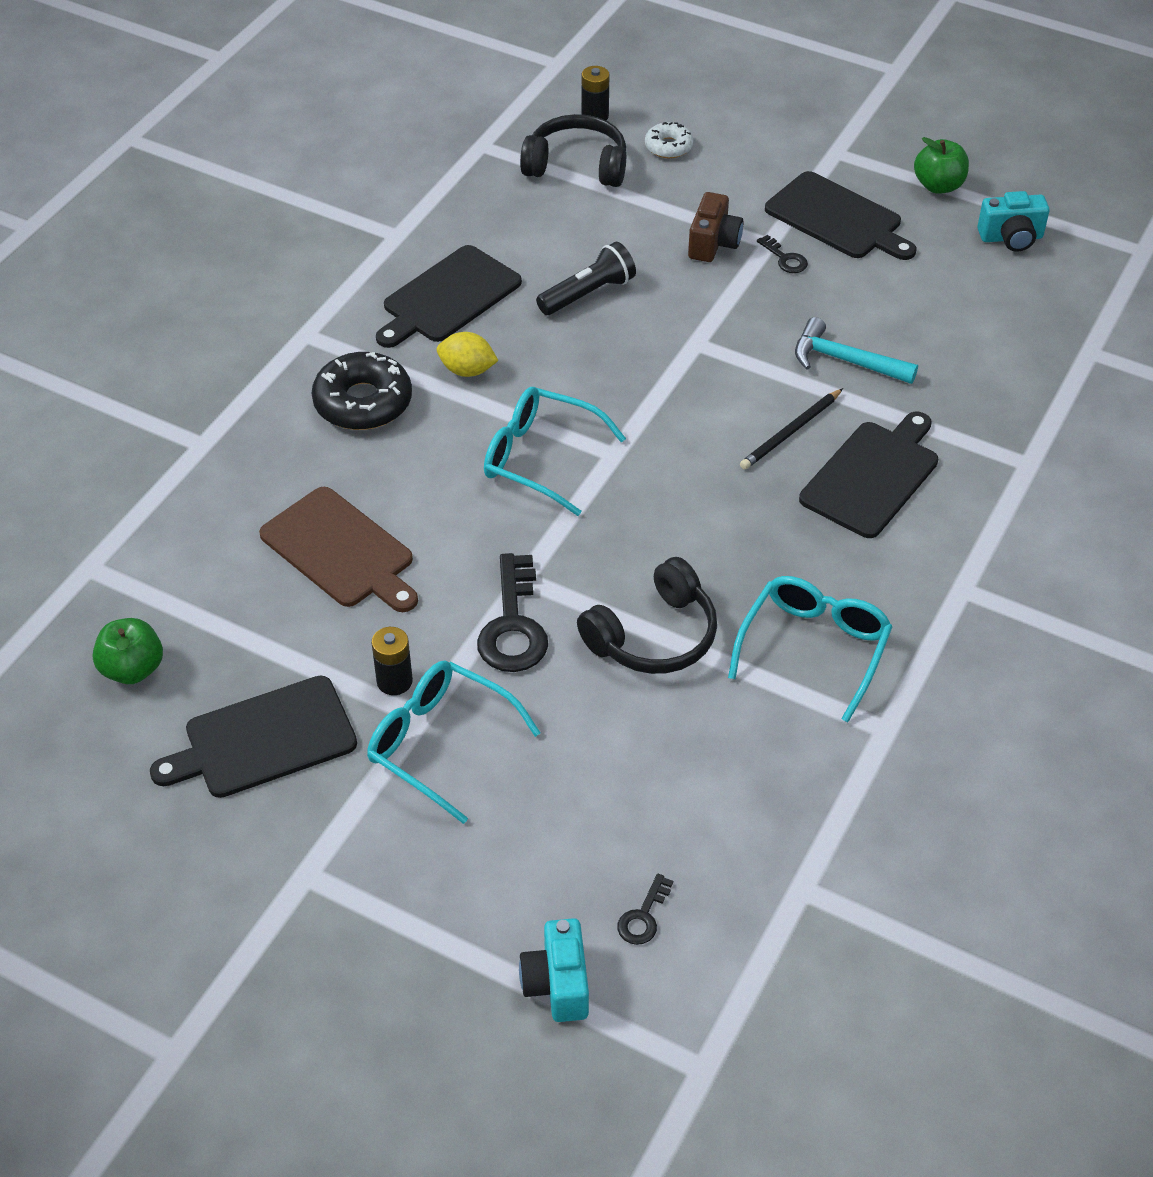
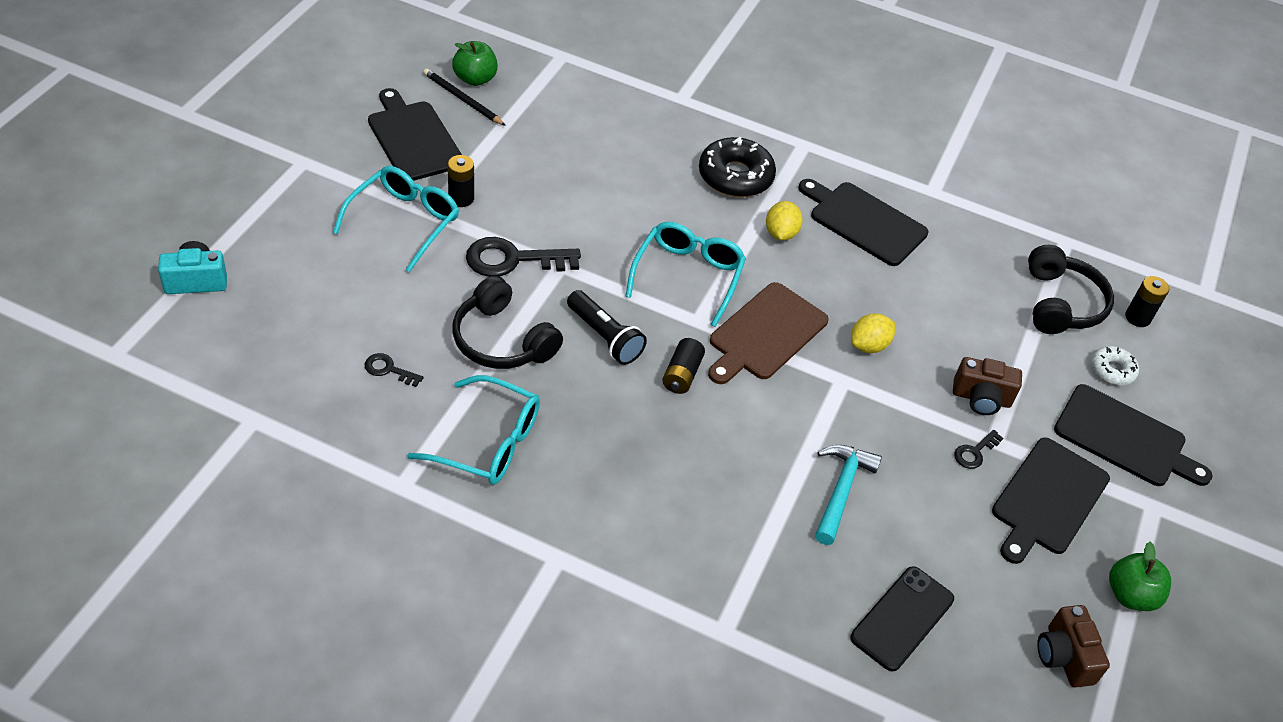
camera: 80 degrees right, 0 degrees up
(340, 551) = (582, 169): brown cutting board -> brown cutting board (765, 334)
(588, 293) = (890, 308): black flashlight -> black flashlight (605, 337)
(643, 916) = (243, 326): black key -> black key (389, 370)
(644, 317) = (868, 345): none -> yellow lemon
(698, 473) = (682, 374): none -> black battery
(790, 432) = (740, 442): black pencil -> black pencil (462, 99)
(872, 476) = (691, 500): black cutting board -> black cutting board (1124, 438)
(990, 336) = (902, 618): none -> black phone
(1011, 238) = (1064, 657): turquoise camera -> brown camera

